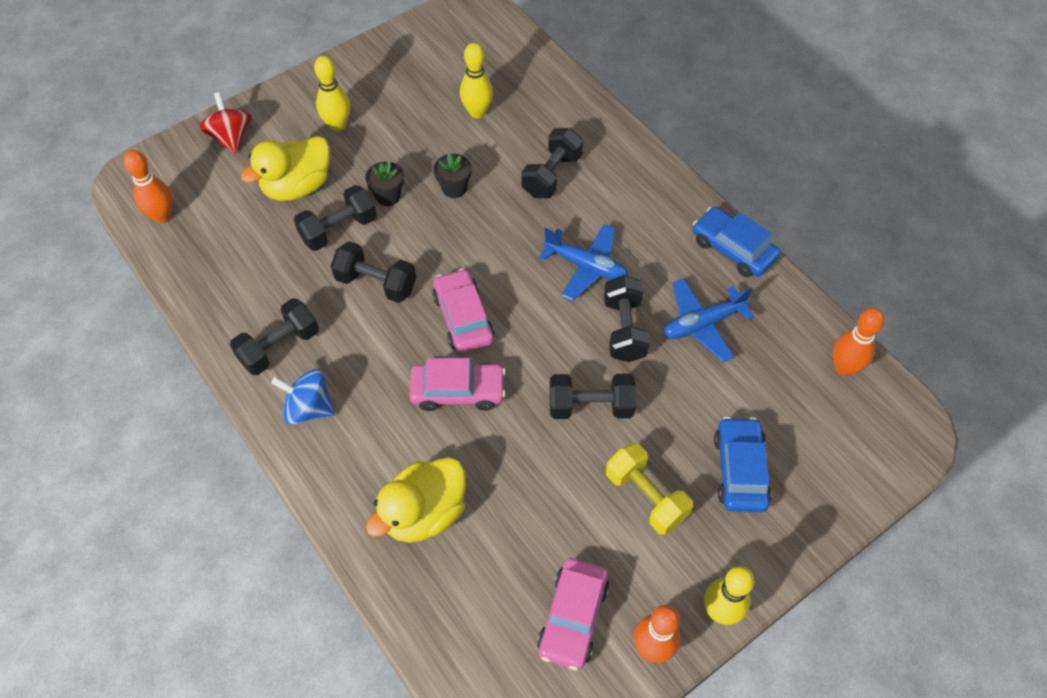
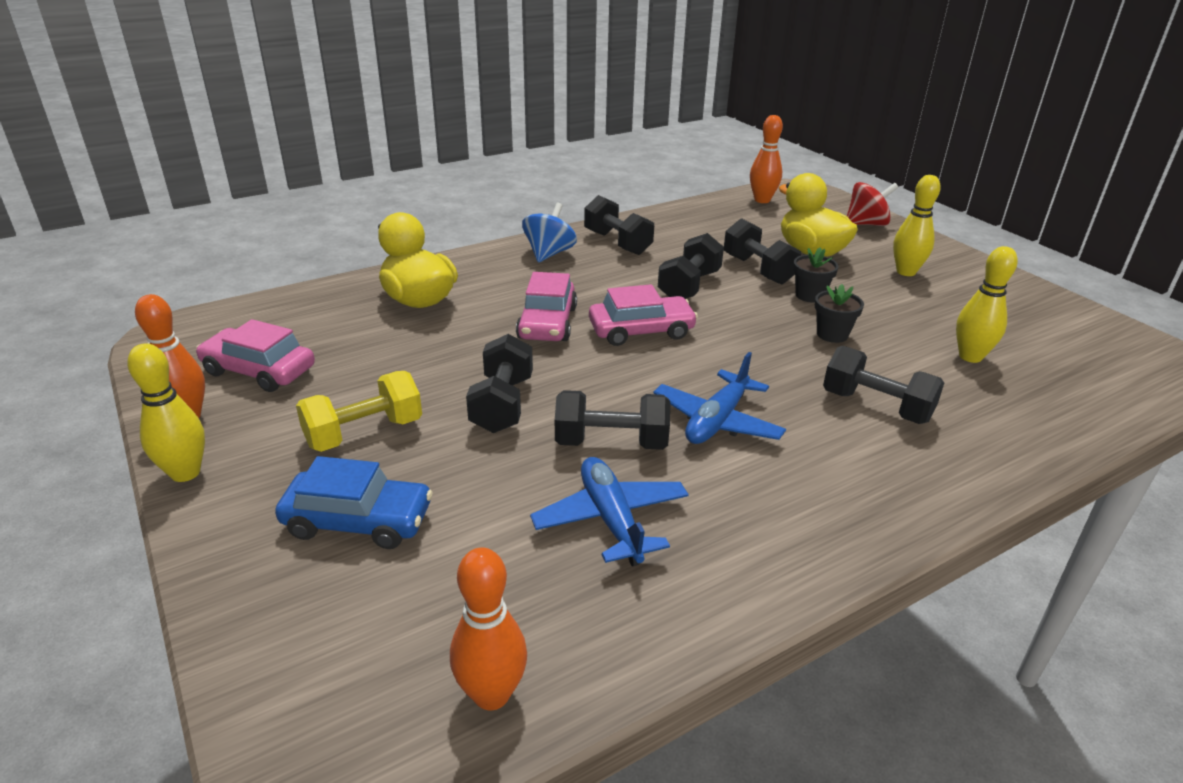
camera: 95 degrees right, 25 degrees down
(733, 249) = (763, 580): blue car -> none

